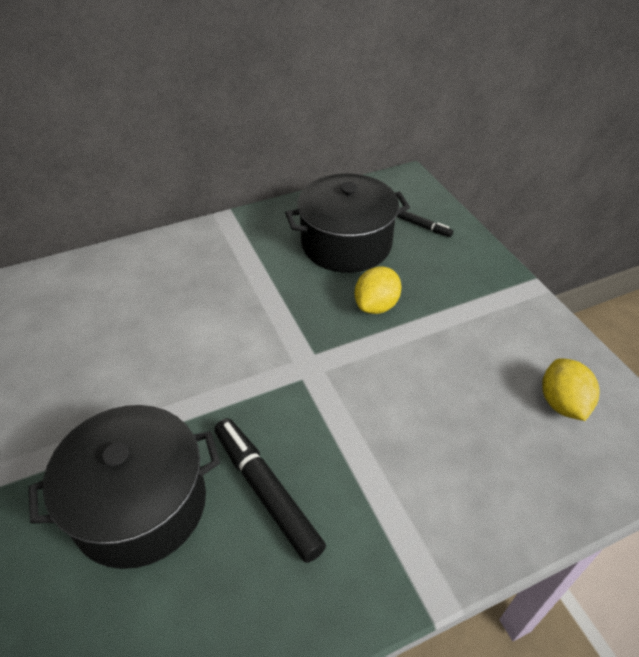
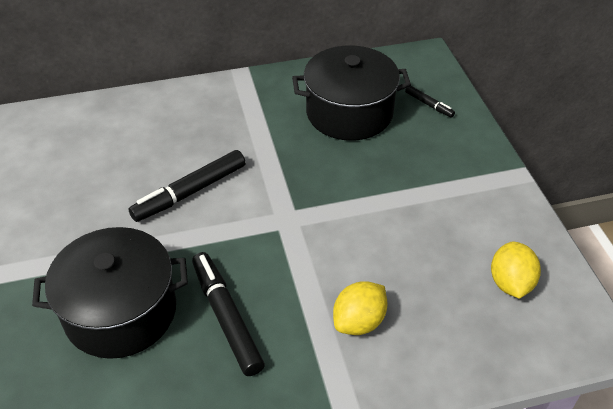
camera: 10 degrees right, 0 degrees up
(195, 350) = (190, 192): none -> black marker
(376, 305) = (362, 173): yellow lemon -> yellow lemon (359, 321)

